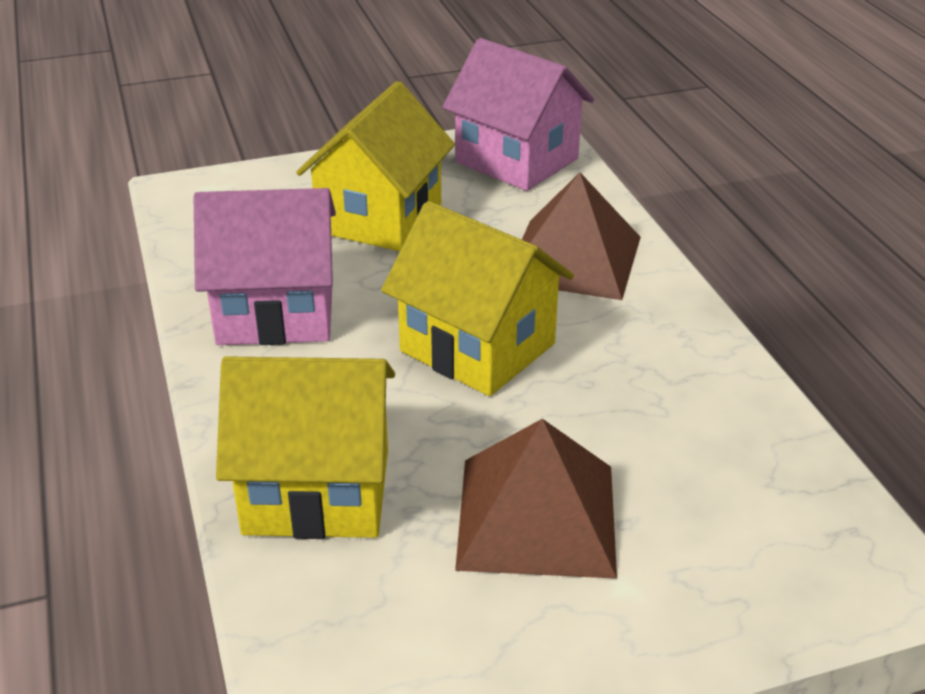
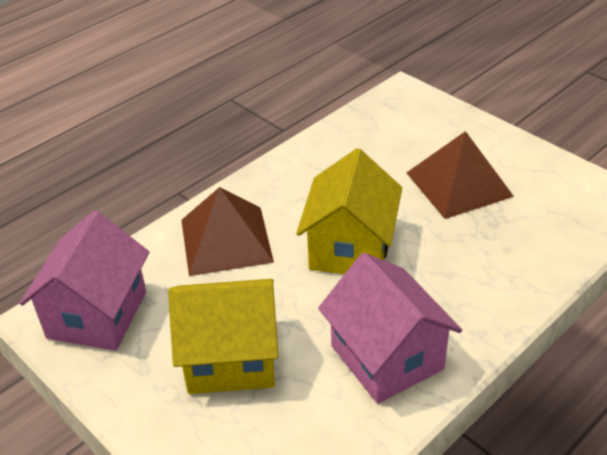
camera: 115 degrees left, 5 degrees up
(317, 491) = (514, 260): yellow house -> none

